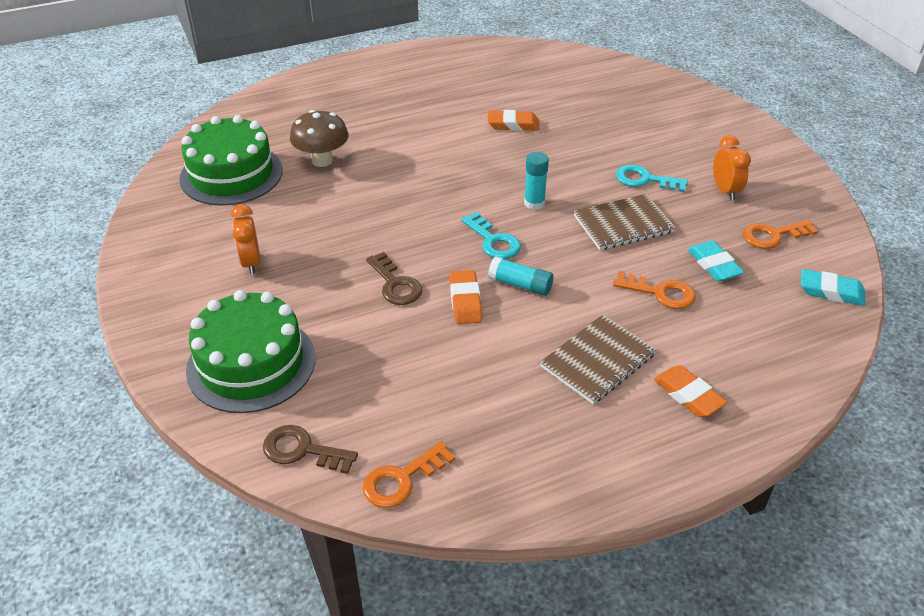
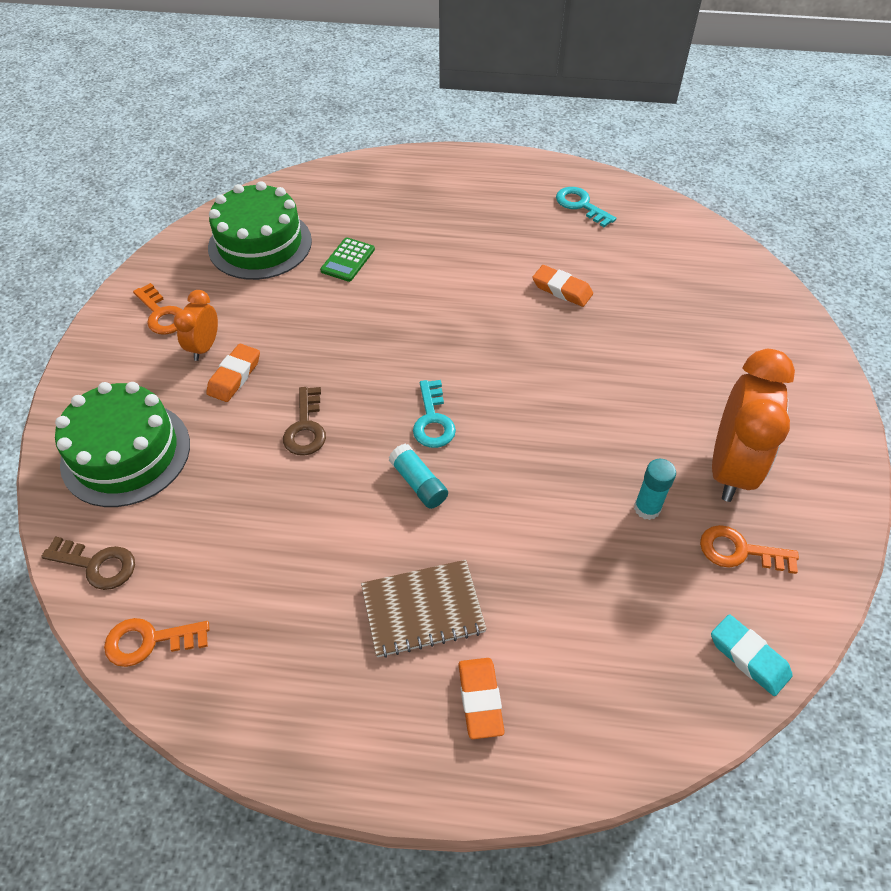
camera: 30 degrees right, 10 degrees up
(302, 450) = (97, 564): brown key -> brown key turned 150 degrees clockwise
(322, 160) = (348, 260): brown mushroom -> green calculator
(465, 301) = (353, 477): orange eraser -> orange eraser (234, 376)
(534, 203) = (508, 393): turquoise glue stick -> turquoise glue stick (647, 508)
(623, 224) = (580, 459): brown notebook -> none
(645, 180) = (649, 415): turquoise key -> turquoise key (581, 205)
(660, 293) = (552, 562): orange key -> orange key (161, 314)
(714, 265) = (639, 556): turquoise eraser -> none
(725, 191) = (730, 468): orange clock -> orange clock, size x1.94

